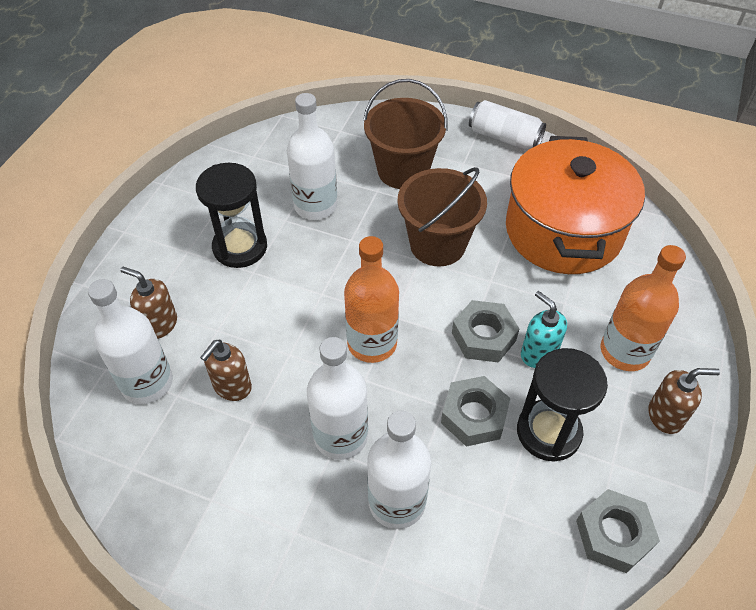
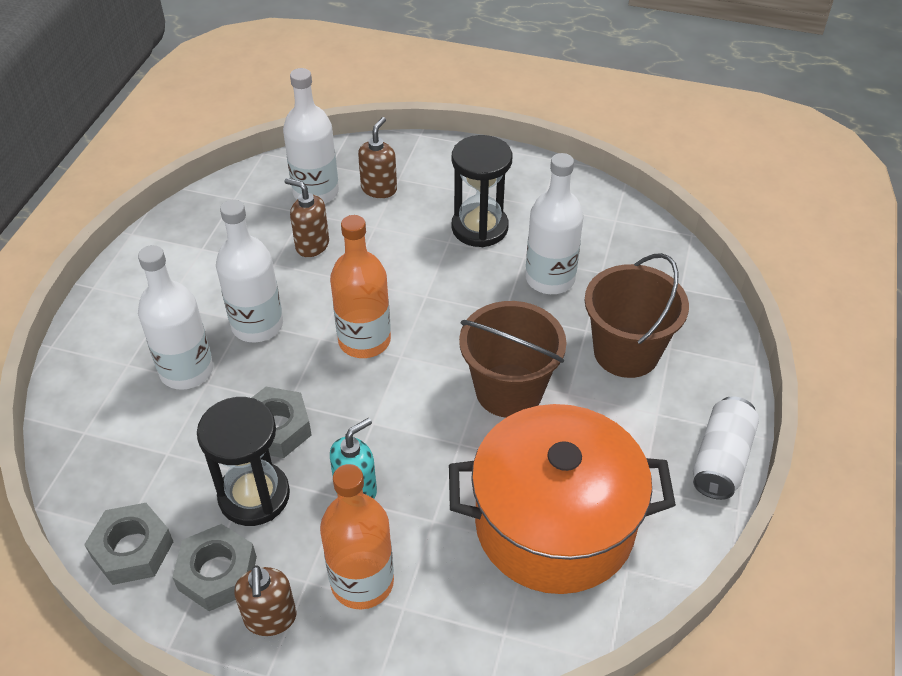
camera: 85 degrees right, 5 degrees down
(483, 336) = (377, 437): grey nut -> grey nut (217, 573)

